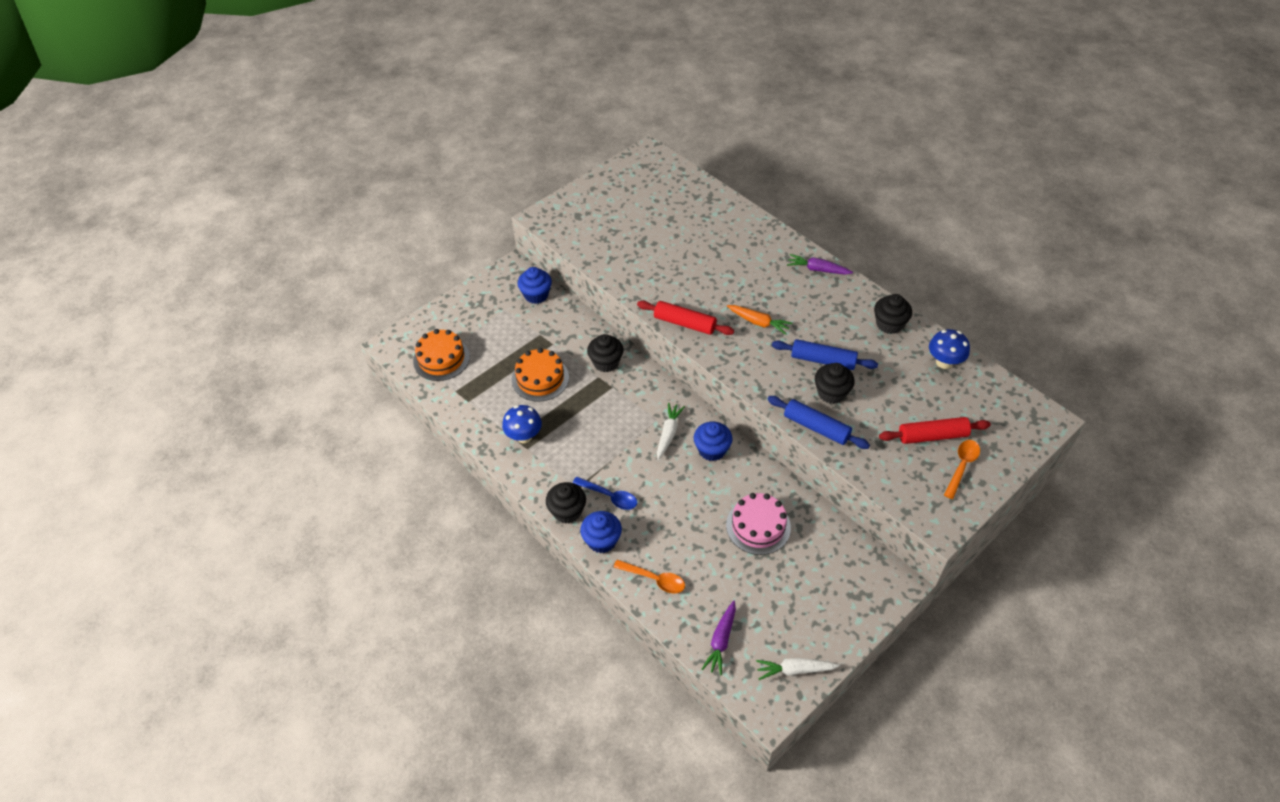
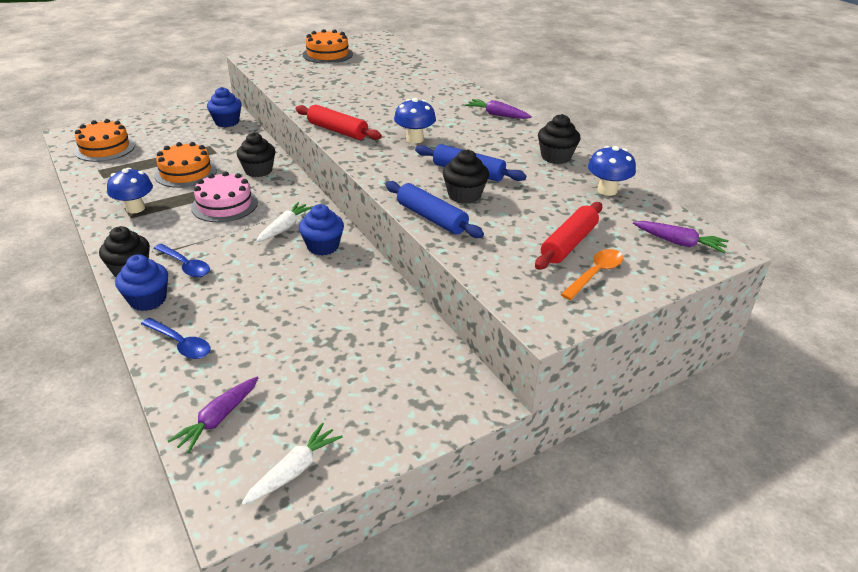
camera: 10 degrees right, 15 degrees down
(612, 195) = (327, 54): none -> orange cake
(654, 579) = (180, 344): orange spoon -> blue spoon
(758, 526) = (335, 316): pink cake -> pink cake (224, 205)
(759, 322) = (414, 139): orange carrot -> blue mushroom
(794, 670) = (294, 470): white carrot -> white carrot turned 120 degrees clockwise
(932, 436) = (568, 244): red rolling pin -> red rolling pin turned 60 degrees counterclockwise
(1015, 417) = (679, 243): none -> purple carrot

